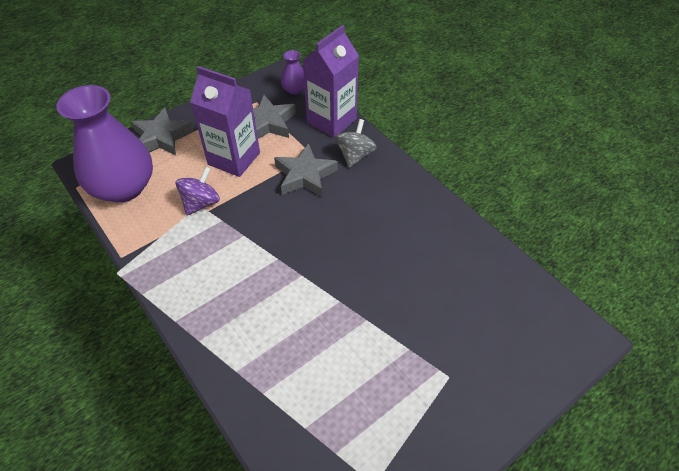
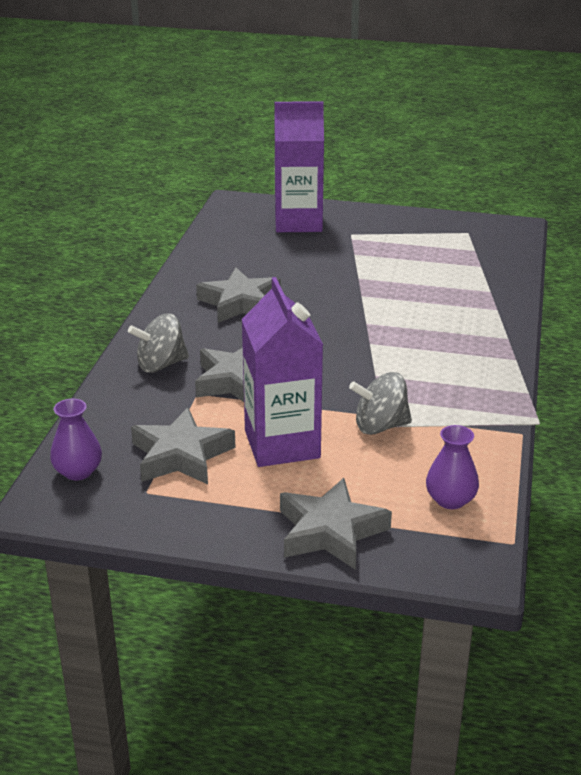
camera: 130 degrees left, 20 degrees down
(124, 187) = (450, 500): purple vase -> purple vase, size x0.43
(201, 203) = (380, 426): purple spinning top -> grey spinning top
(331, 121) = (114, 408): purple carton -> purple carton (298, 222)
(393, 228) = (240, 303): none -> grey star

